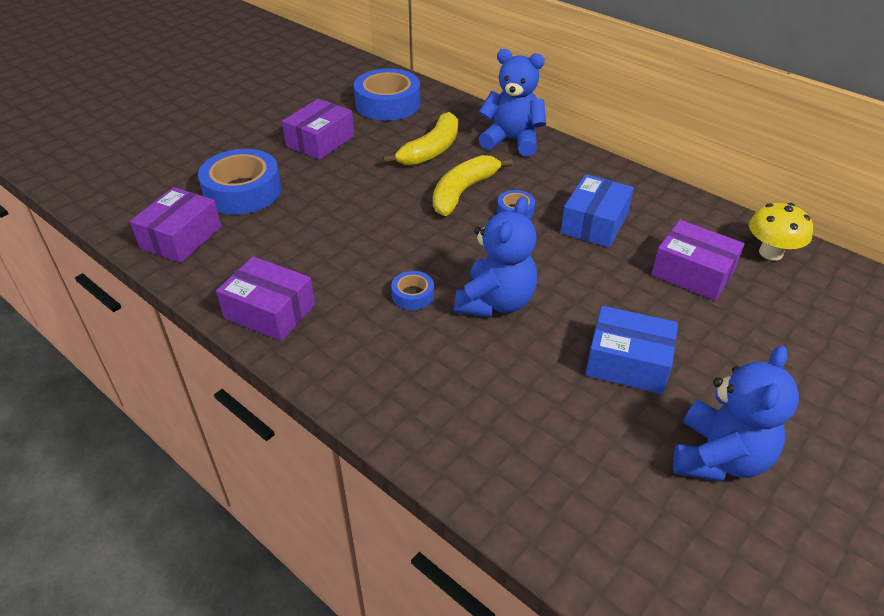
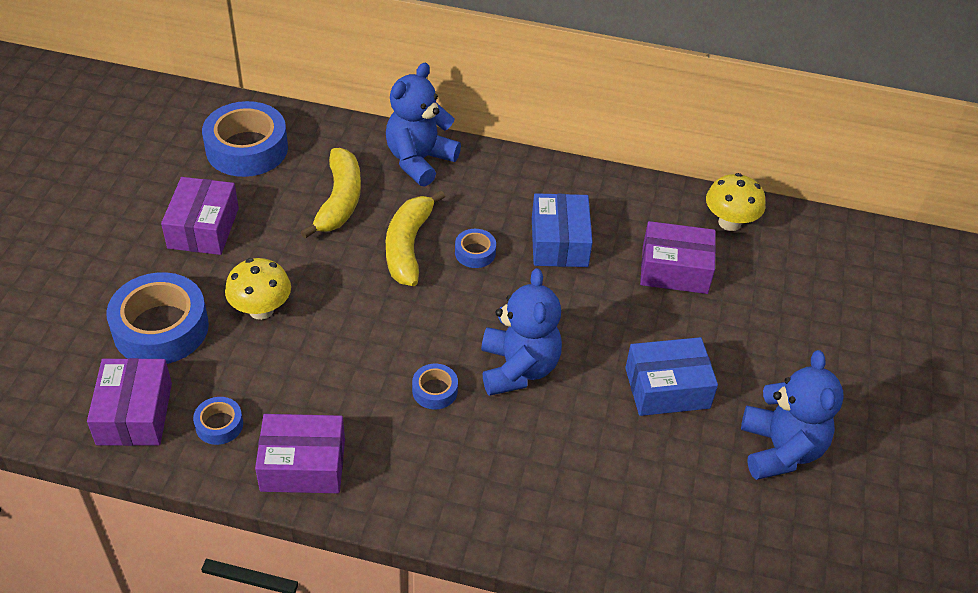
camera: 30 degrees left, 5 degrees up
(232, 264) = (219, 425): none -> blue tape
(321, 201) = (261, 310): none -> yellow mushroom
(512, 141) = (419, 160): blue teddy bear -> blue teddy bear turned 45 degrees counterclockwise

